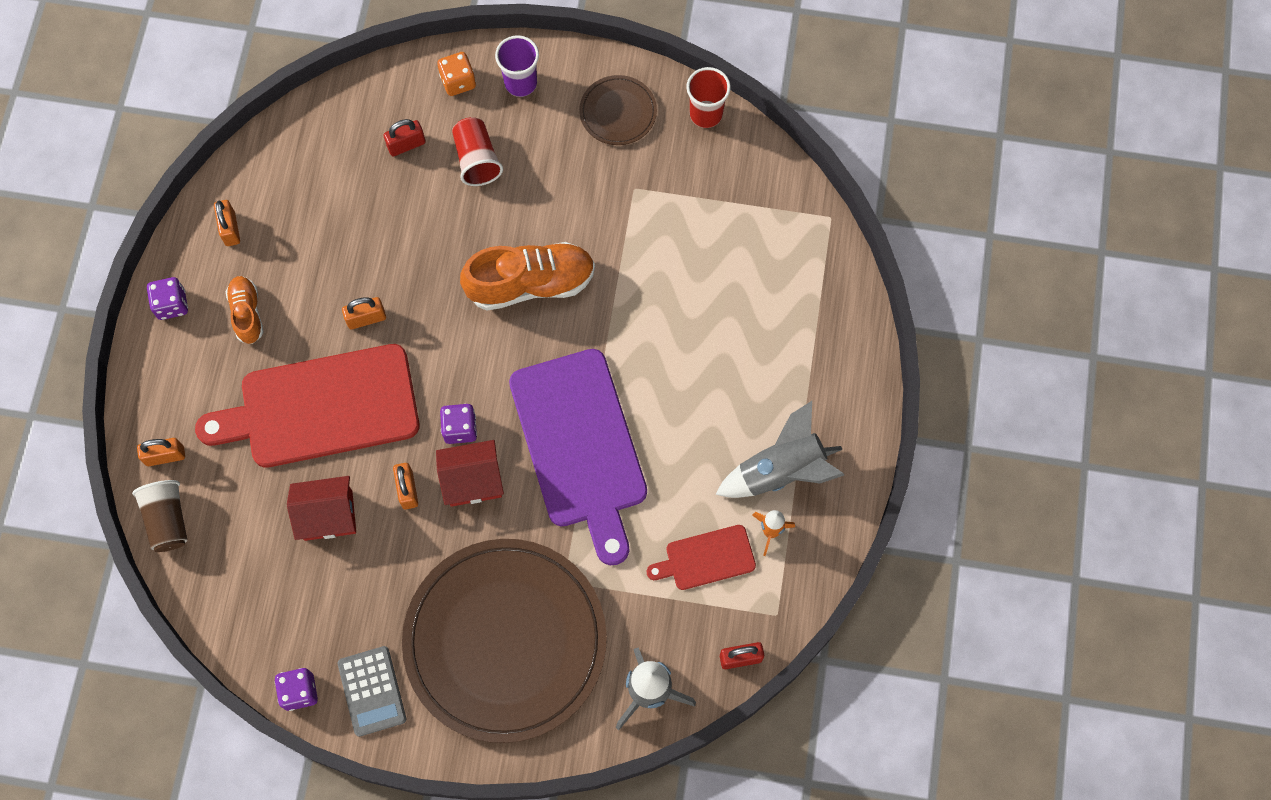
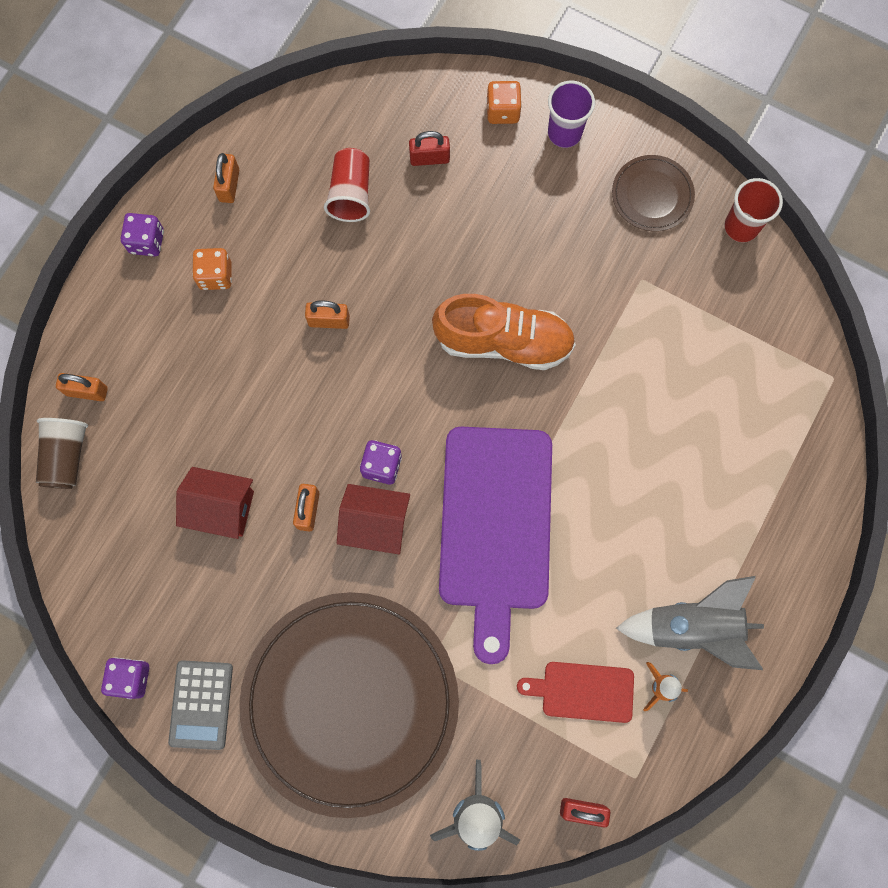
camera: 20 degrees right, 5 degrees up
(247, 313) = (215, 275): orange shoe -> orange dice
(321, 408) = (253, 396): red cutting board -> none
(477, 159) = (494, 196): red cup -> red cup (351, 194)

